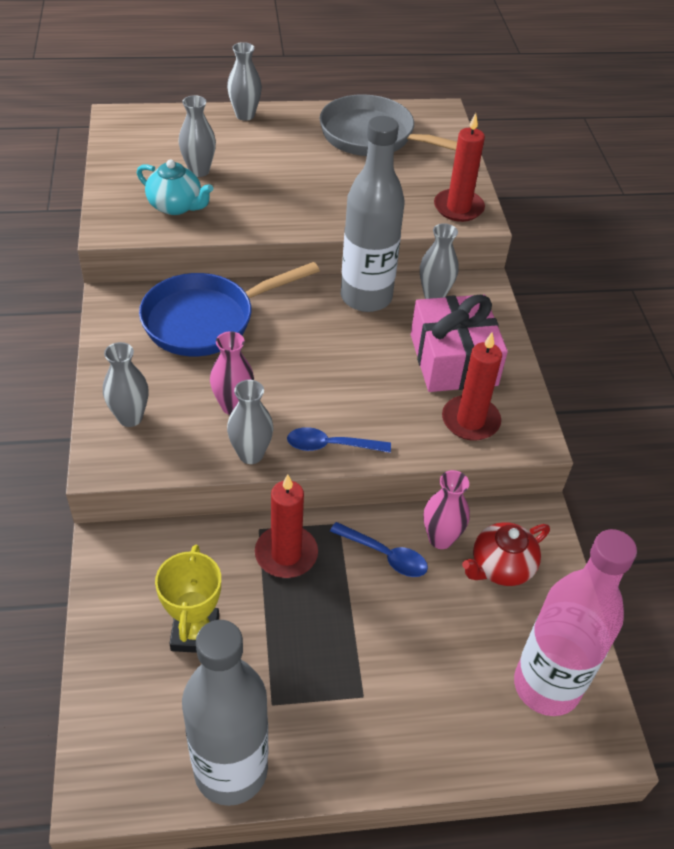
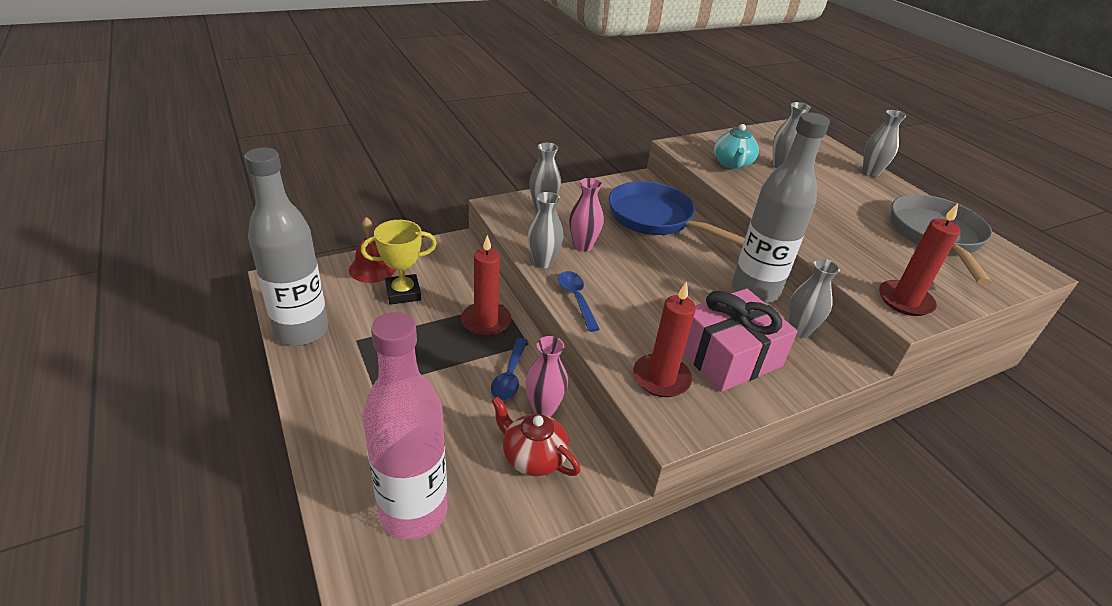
camera: 70 degrees right, 10 degrees down
(122, 662) = (372, 268): none -> red bell

